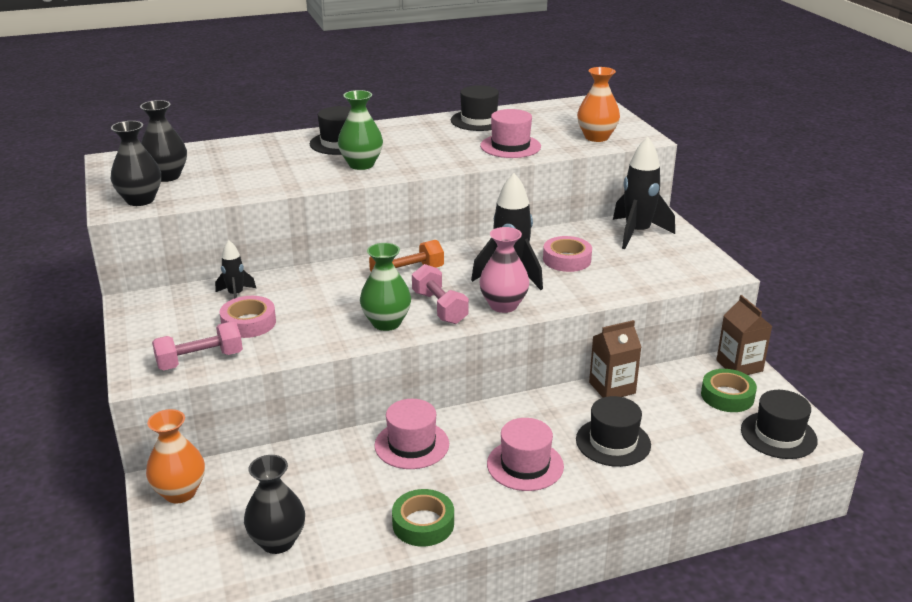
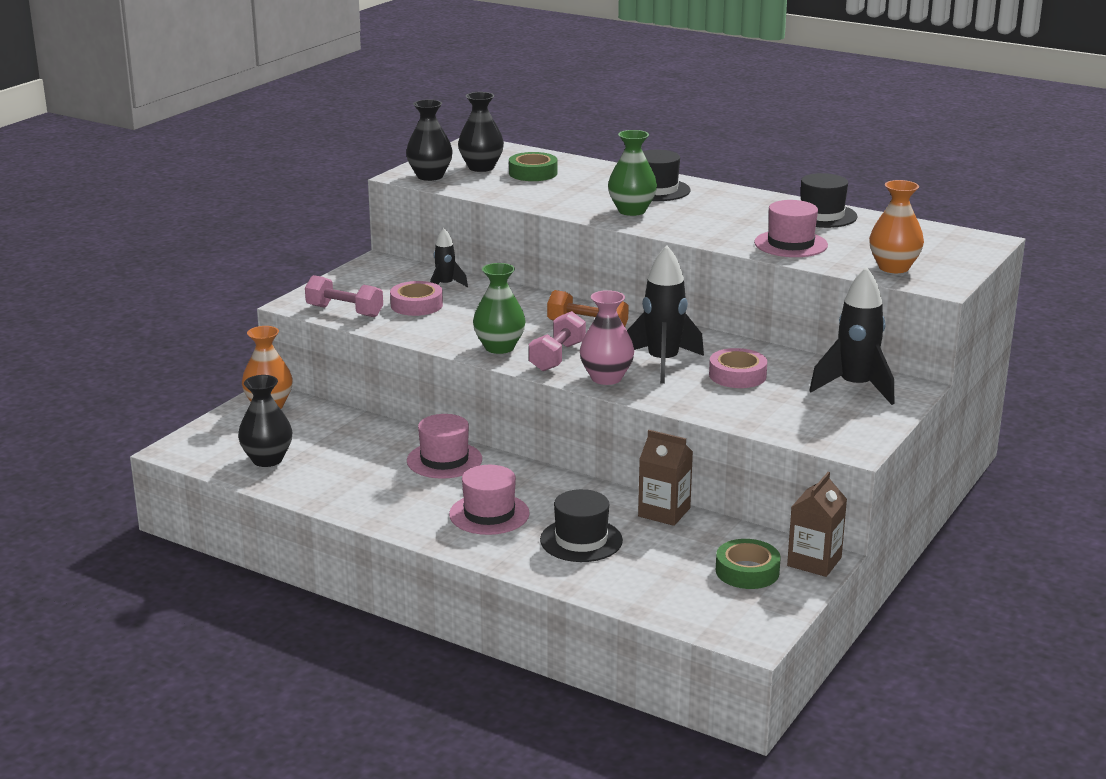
camera: 50 degrees right, 5 degrees down
(423, 524) = (358, 502): green tape -> green tape (533, 173)
(778, 435) = (723, 616): black hat -> none

